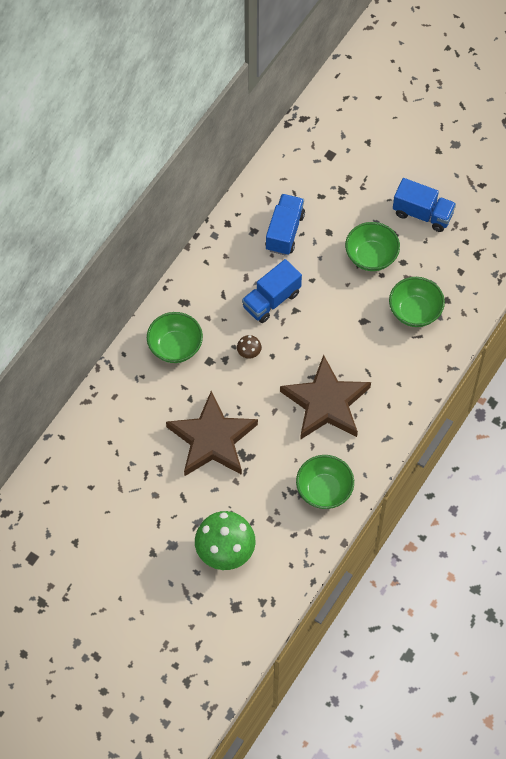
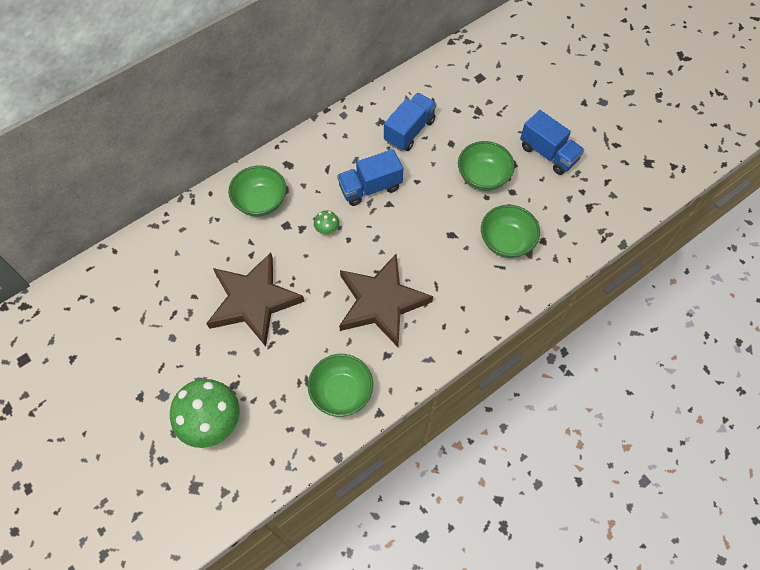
camera: 20 degrees right, 0 degrees up
(249, 352) = (327, 229): brown mushroom -> green mushroom

